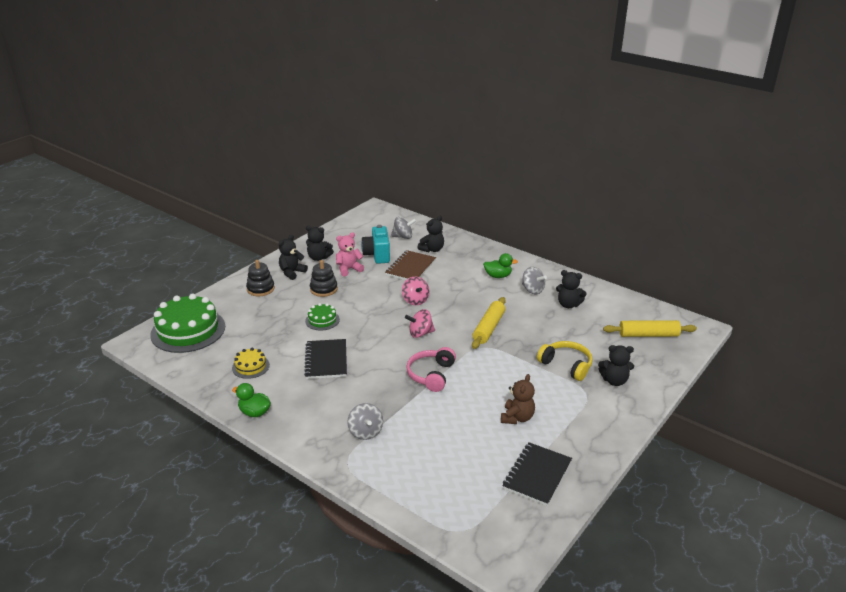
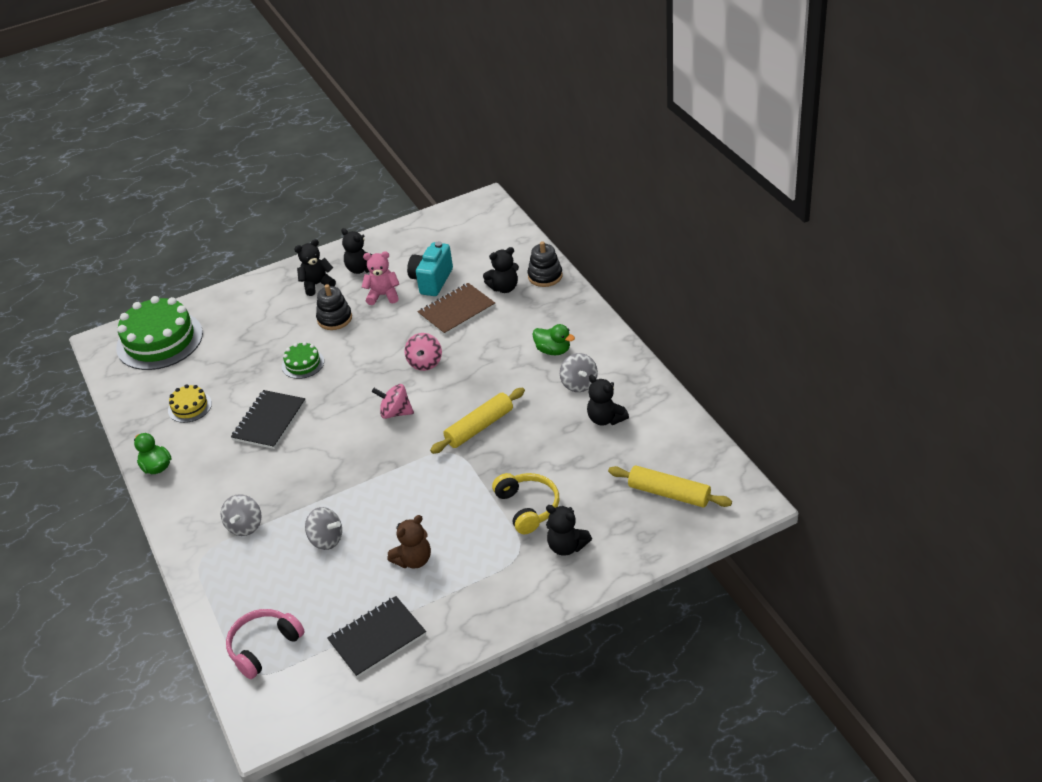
camera: 30 degrees right, 10 degrees up
(260, 289) = (268, 301): black stacking toy -> black stacking toy (545, 276)
(403, 237) = (483, 258): grey spinning top -> grey spinning top (326, 539)
(431, 375) = (364, 474): pink headphones -> pink headphones (263, 647)

